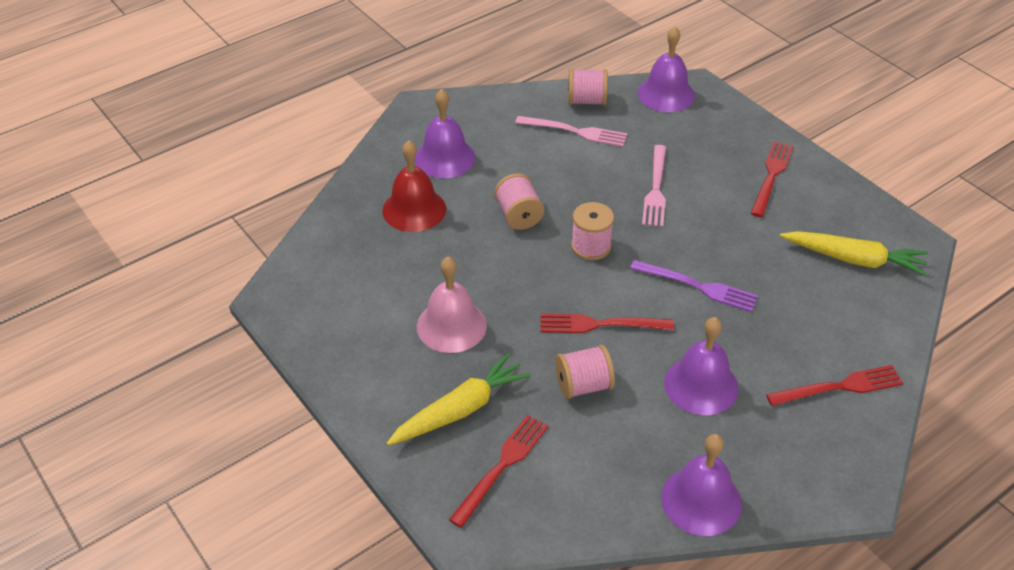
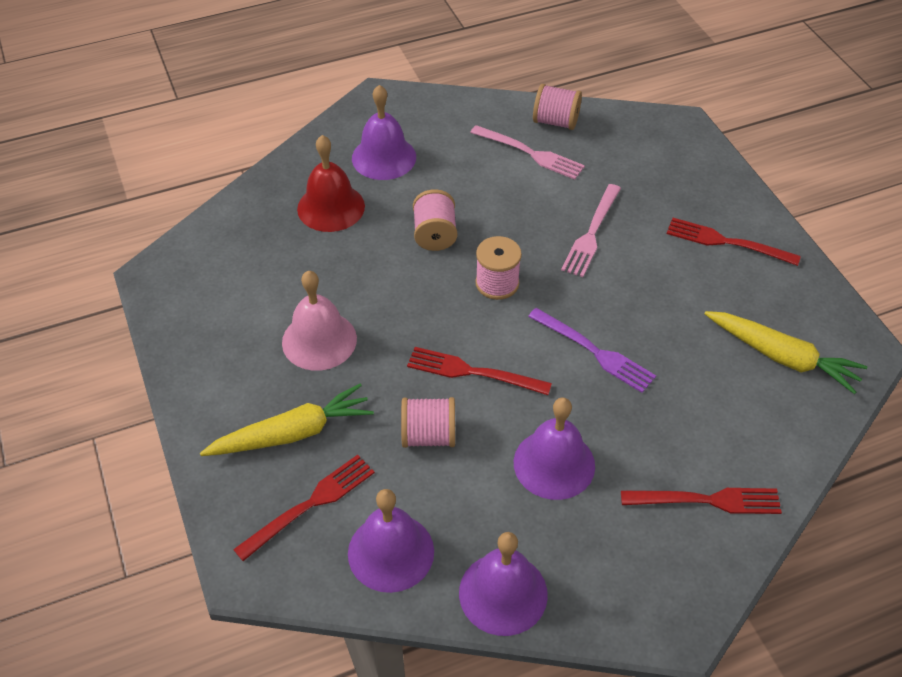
camera: 15 degrees right, 5 degrees up
(666, 94) = (645, 129): purple bell -> purple bell (391, 552)
(771, 175) = (726, 242): red fork -> red fork turned 105 degrees counterclockwise

